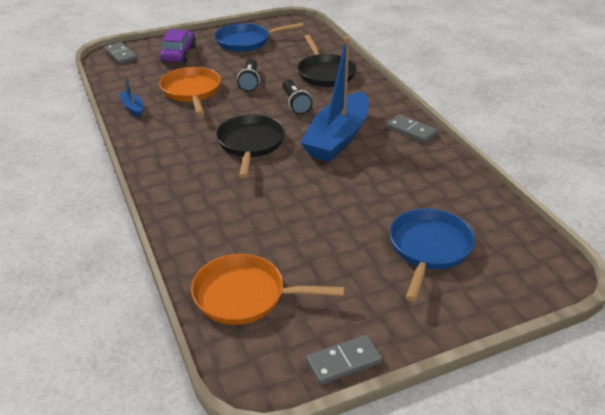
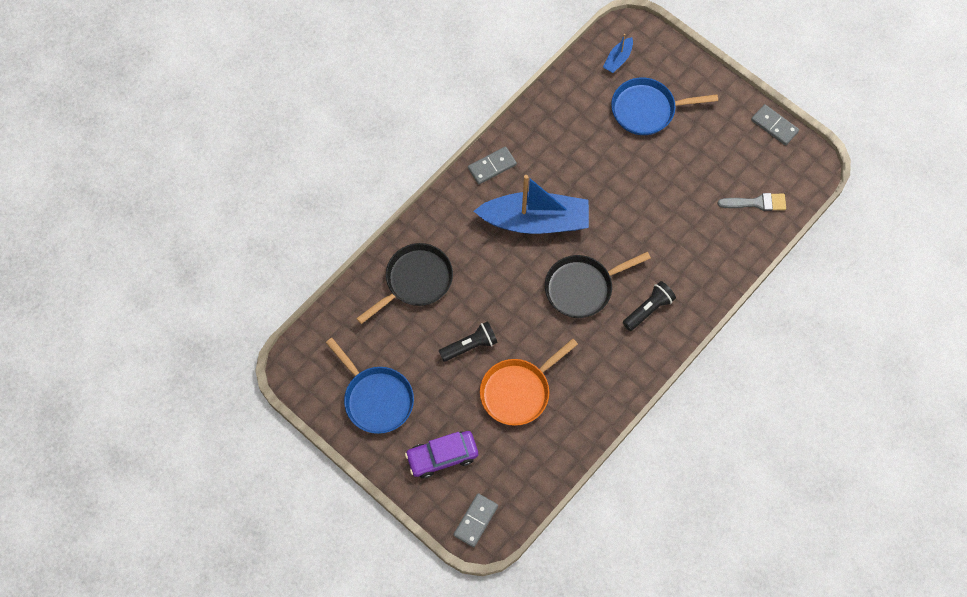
camera: 115 degrees left, 30 degrees up
(133, 108) = (577, 429): blue boat -> blue boat (618, 59)
(245, 296) = (756, 203): orange pan -> grey brush
(295, 104) = (493, 282): black flashlight -> black flashlight (648, 309)
(411, 131) = (492, 166): grey domino -> grey domino turned 45 degrees clockwise

